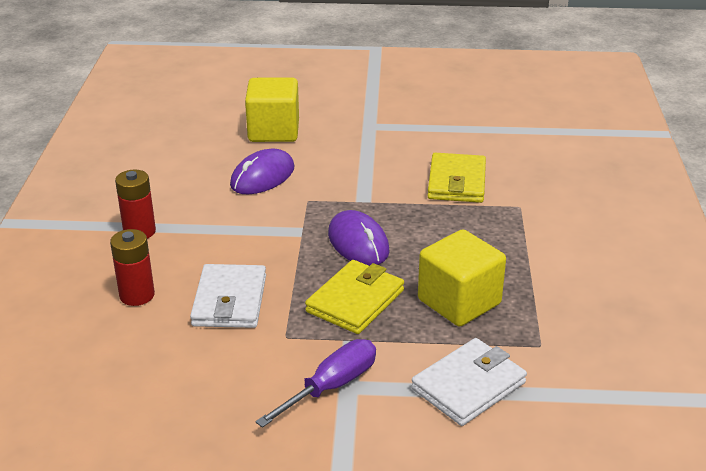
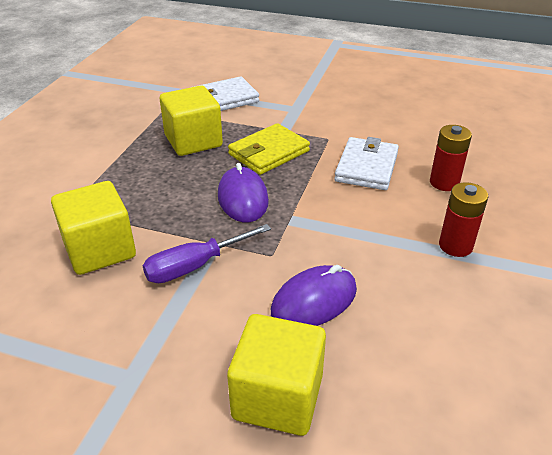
camera: 165 degrees left, 5 degrees up
(331, 386) = (306, 109): purple screwdriver -> purple screwdriver (195, 266)
(456, 182) = (100, 250): yellow wallet -> yellow cube

